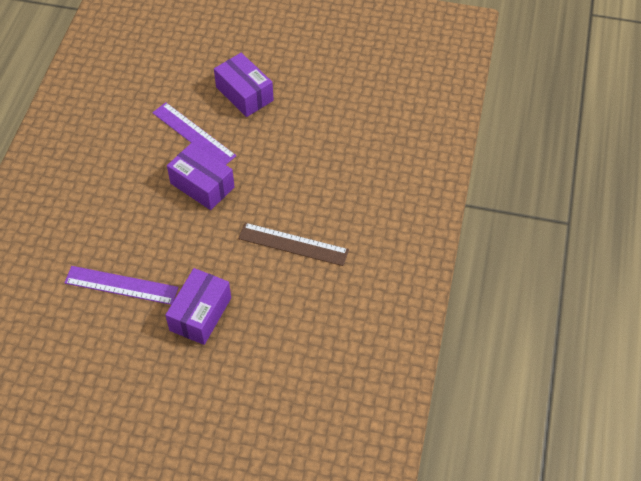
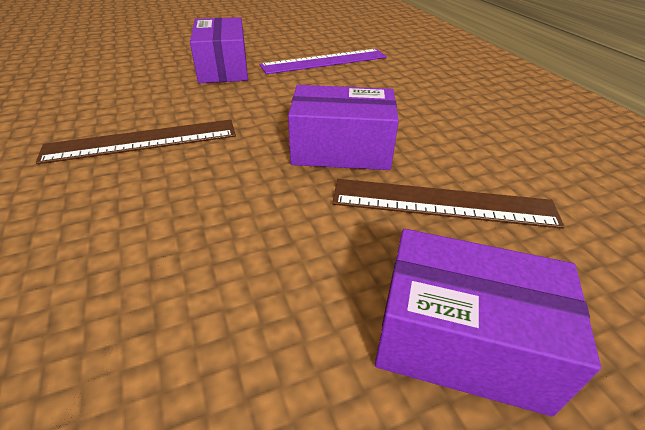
camera: 145 degrees right, 15 degrees down
(194, 134) = (443, 203): purple ruler -> brown ruler

